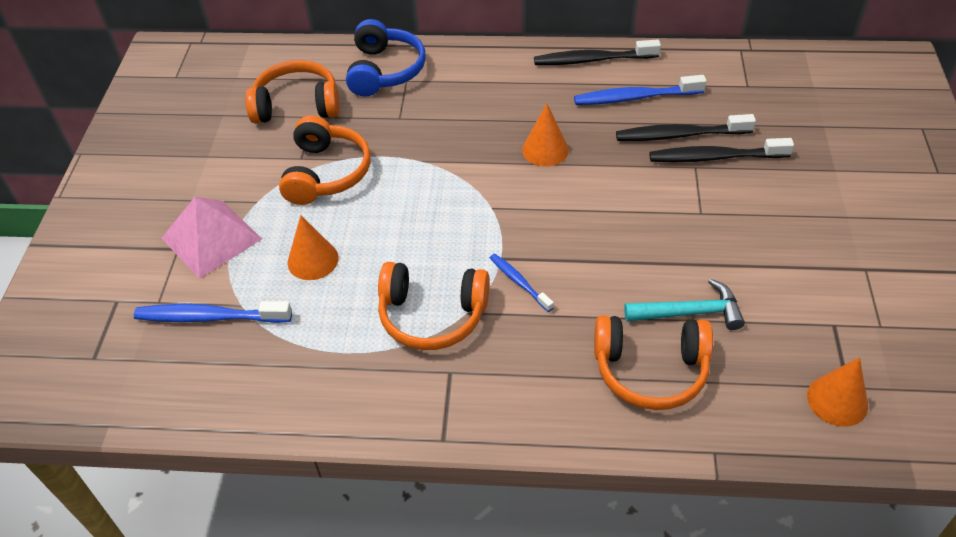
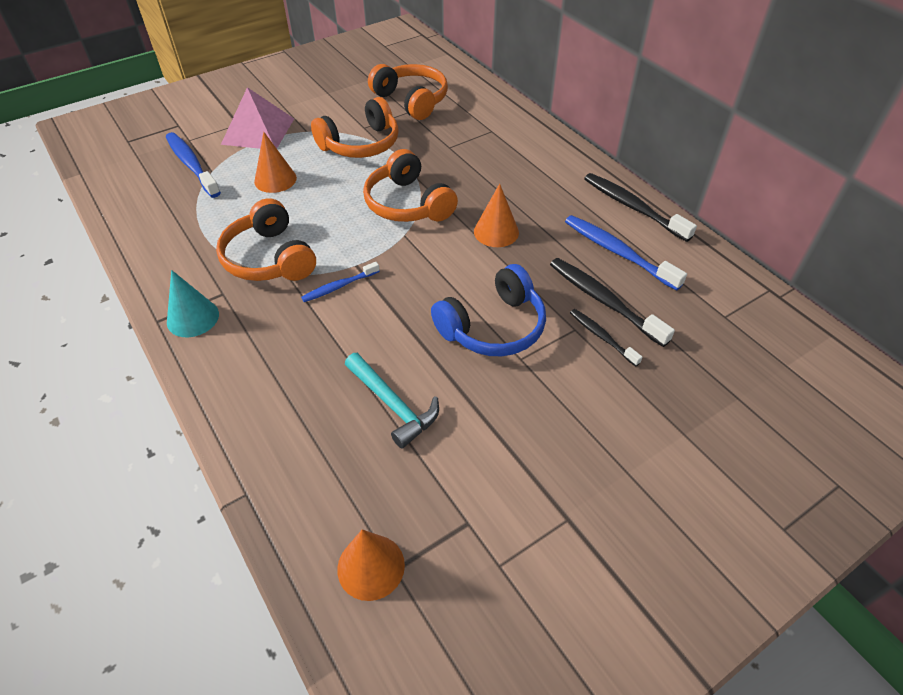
camera: 50 degrees right, 0 degrees up
(385, 71) = (490, 117): blue headphones -> blue headphones (493, 327)
(464, 409) = (193, 318): none -> turquoise cone
(519, 282) = (339, 286): blue toothbrush -> blue toothbrush turned 135 degrees counterclockwise
(650, 370) = (307, 408): orange headphones -> orange headphones (408, 204)
(715, 157) = (602, 337): black toothbrush -> black toothbrush, size x0.58

